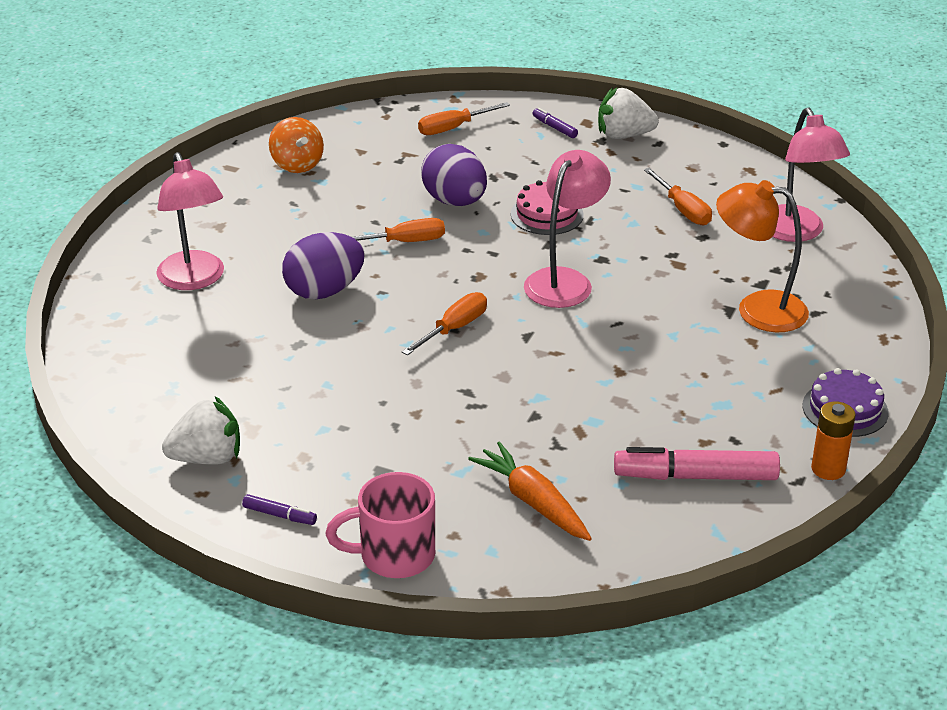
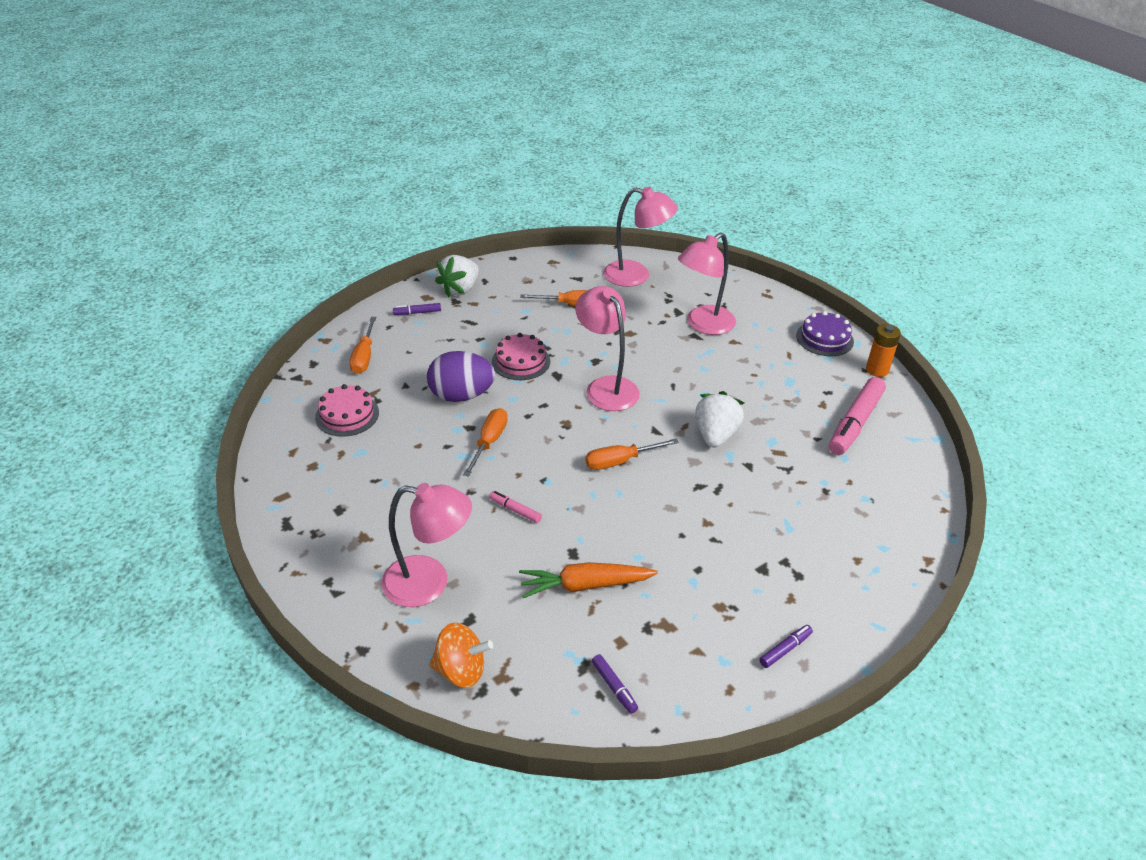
camera: 60 degrees left, 5 degrees up
(154, 422) = (614, 687): none -> purple marker
(207, 458) = (686, 668): white strawberry -> white strawberry (715, 435)
(297, 165) = (322, 456): orange spinning top -> orange spinning top (461, 670)
(324, 291) = (515, 510): purple egg -> pink marker
(362, 154) = (347, 415): none -> pink cake
(394, 555) = (865, 601): pink mug -> none
(454, 328) = (620, 461): orange screwdriver -> orange screwdriver turned 90 degrees counterclockwise
(533, 502) = (842, 505): orange carrot -> orange carrot (585, 585)
(757, 309) = (703, 325): orange lamp -> pink lamp

